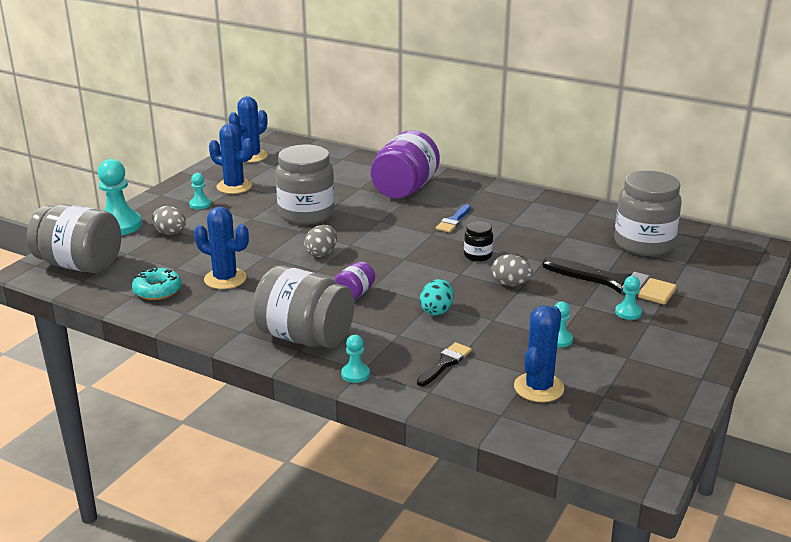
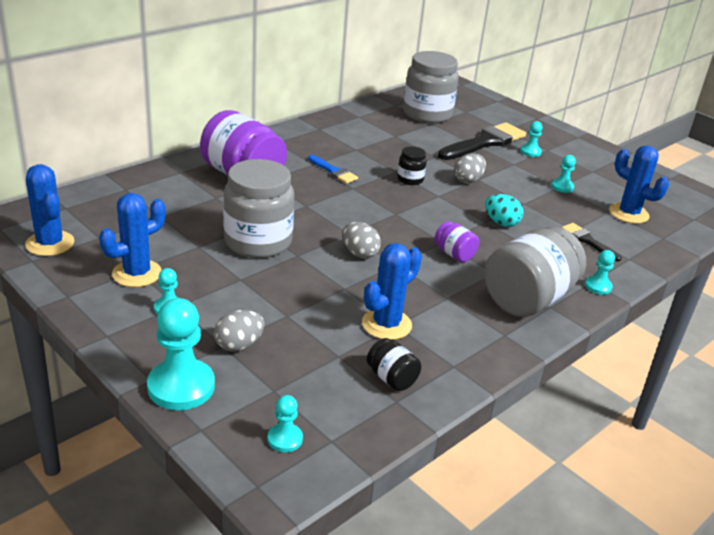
camera: 75 degrees left, 5 degrees up
(79, 265) = (285, 439): grey jar -> turquoise pawn
(157, 290) = (391, 378): turquoise donut -> black jar

